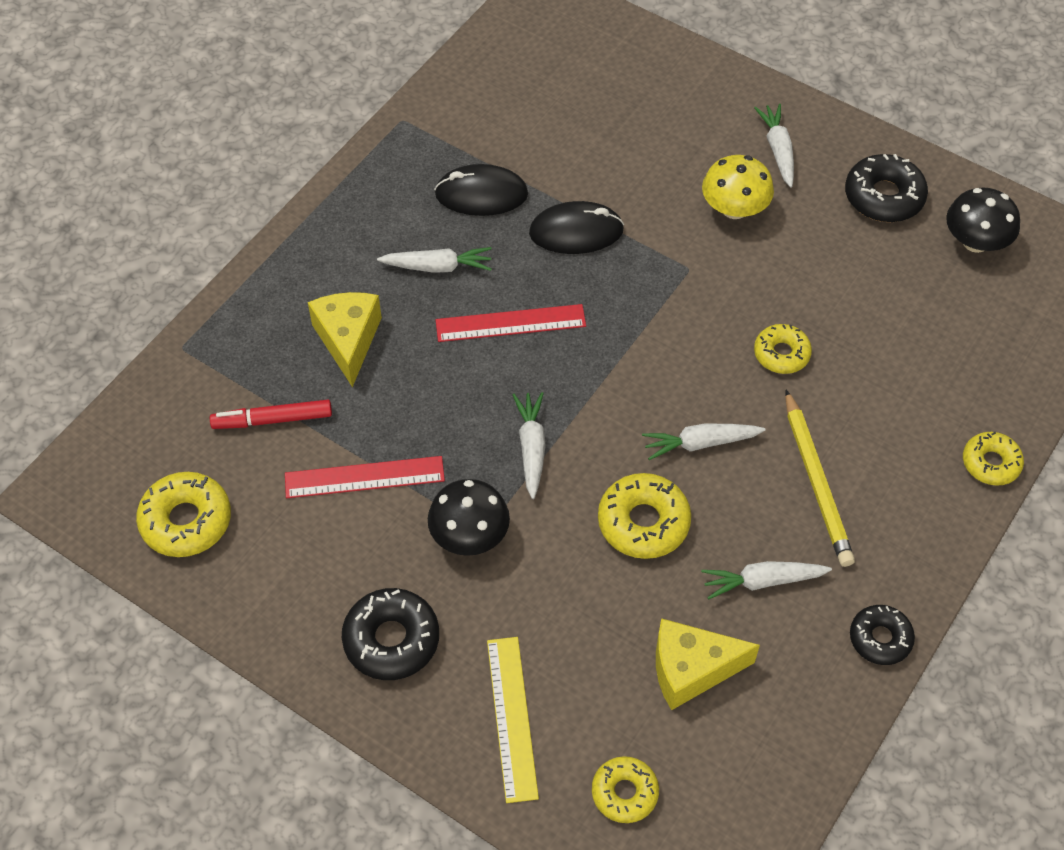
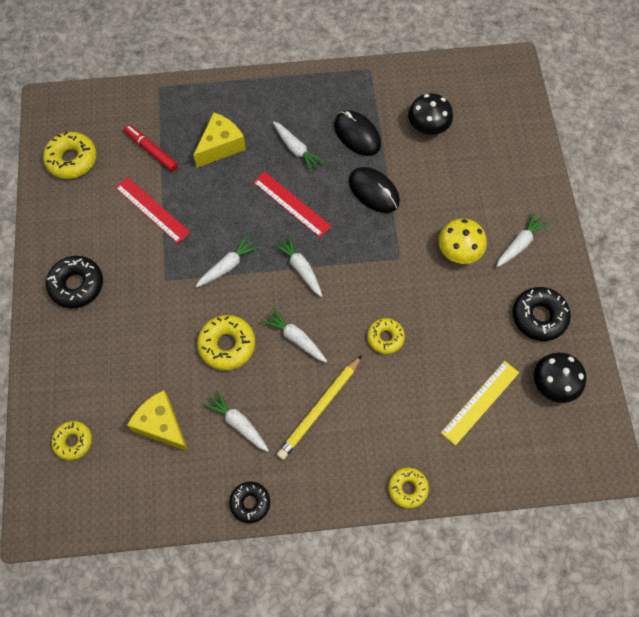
camera: 50 degrees right, 10 degrees up
(469, 535) = (157, 275): black mushroom -> black mushroom (428, 126)
(511, 718) = (75, 364): yellow ruler -> yellow ruler (480, 402)
(610, 374) = (300, 268): none -> white carrot

